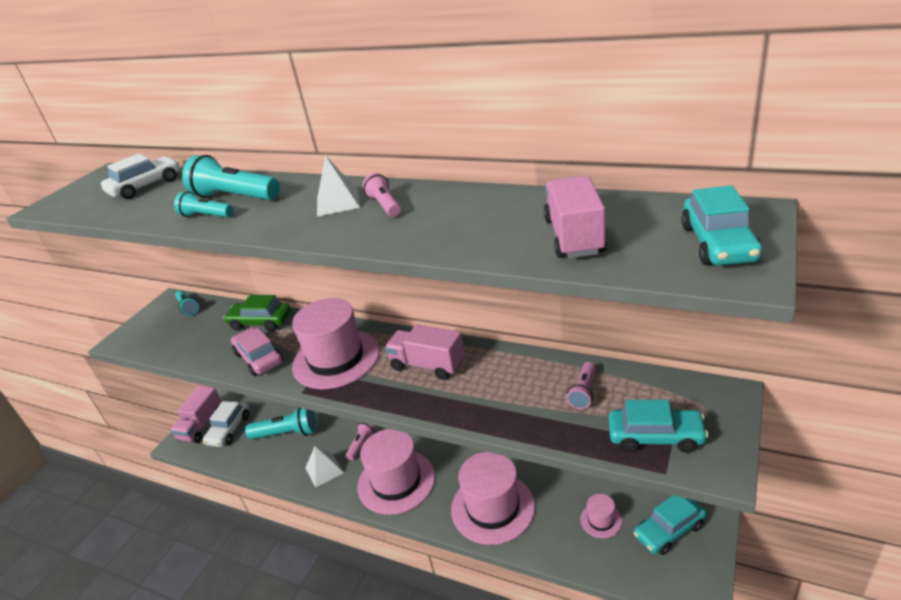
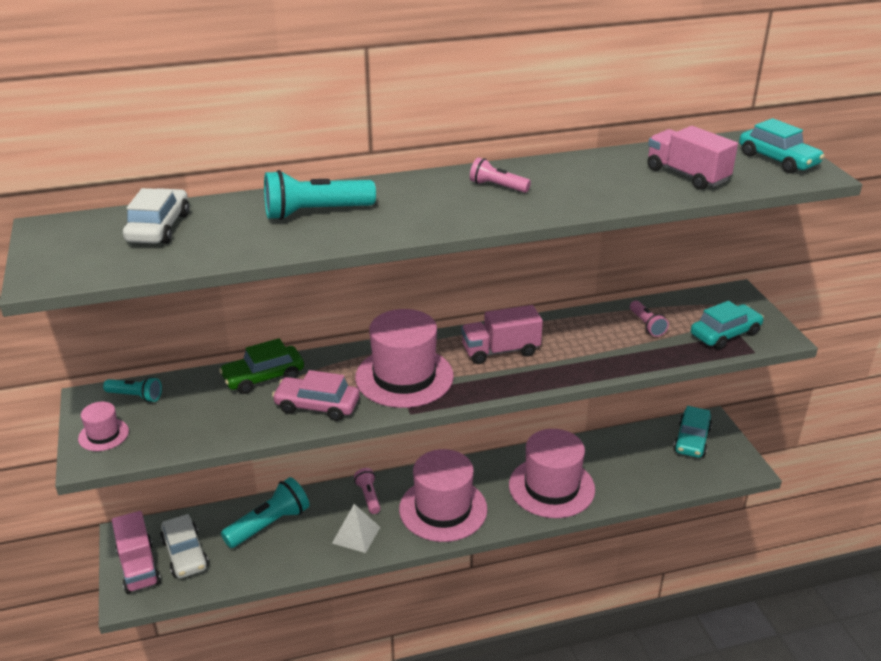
camera: 45 degrees left, 0 degrees up
(206, 216) = (320, 234): turquoise flashlight -> none
(338, 202) = (445, 193): white pyramid -> none
(601, 520) = (641, 456): pink hat -> pink hat (103, 435)

